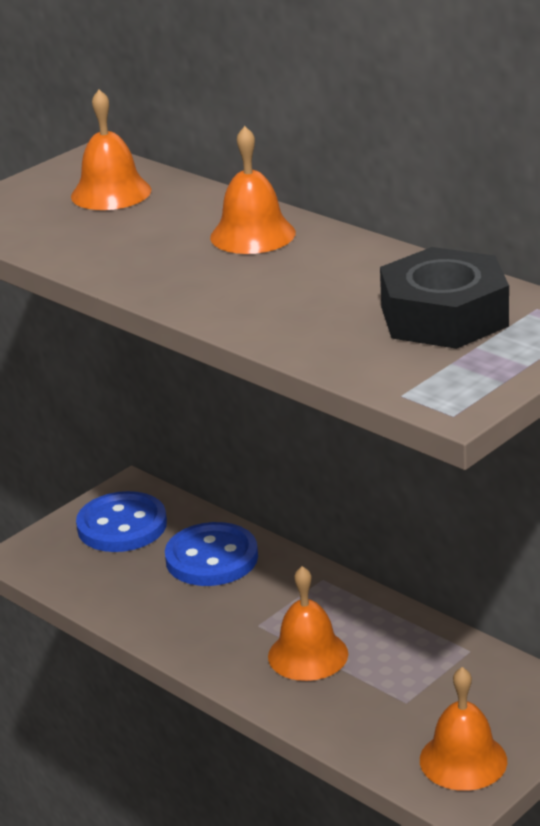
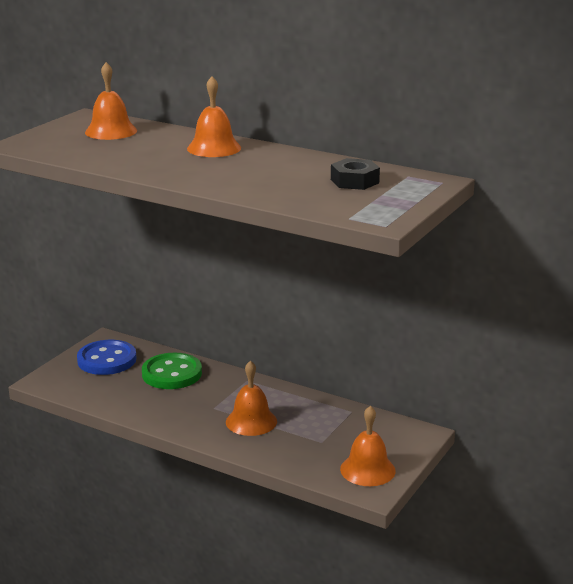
camera: 15 degrees left, 5 degrees down
(211, 558) = (172, 373): blue button -> green button
(444, 316) = (354, 181): black nut -> black nut, size x0.59

